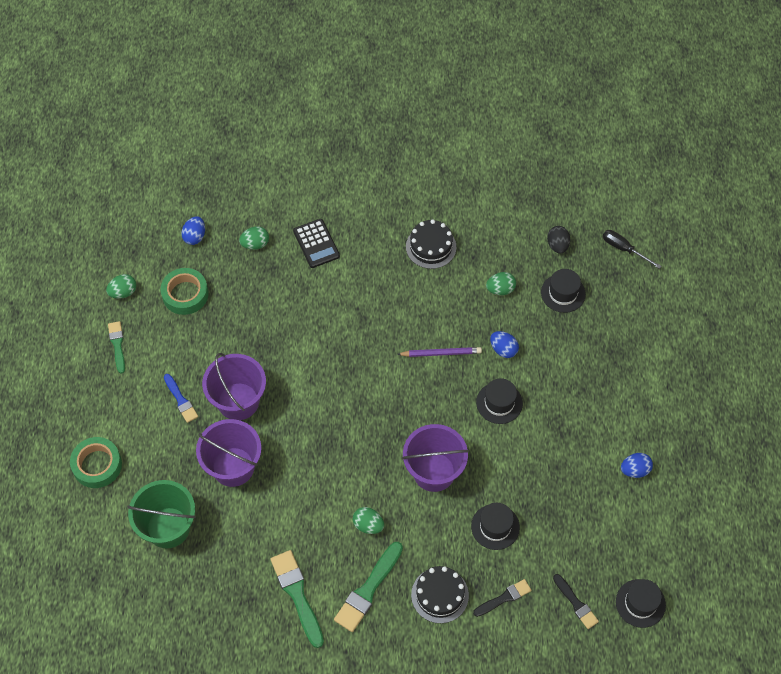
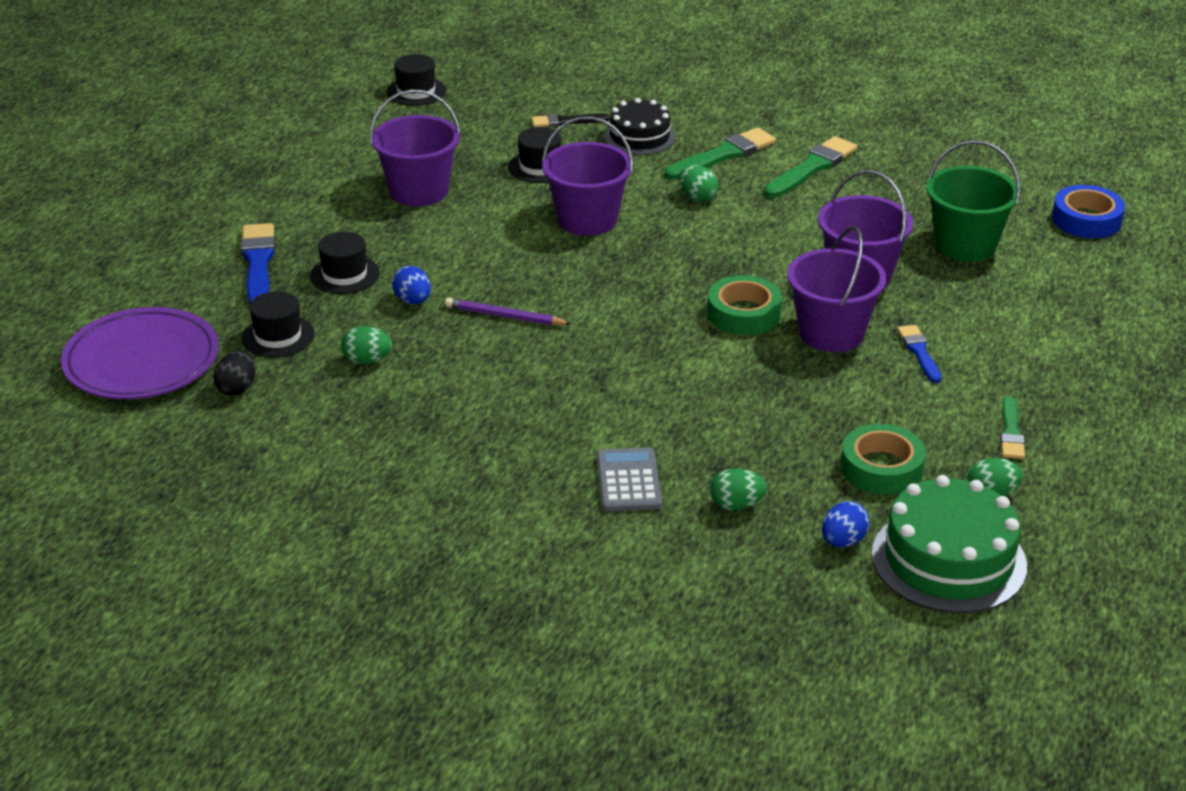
camera: 160 degrees left, 25 degrees down
(85, 590) = (1086, 220): none -> blue tape
(97, 465) = (1059, 316): green tape -> green tape (744, 313)
(139, 240) = (948, 560): none -> green cake
(297, 595) = (812, 167): green brush -> green brush turned 135 degrees counterclockwise
(316, 244) = (628, 481): black calculator -> grey calculator
(431, 247) = (438, 433): black cake -> none
(499, 403) = (458, 256): black hat -> black hat (344, 274)
(563, 467) = (419, 191): none -> purple bucket
(576, 603) = (487, 104): black brush -> none
(619, 355) = (258, 263): none -> blue brush
(624, 249) = (142, 361): black screwdriver -> purple plate
(635, 470) = (333, 172): blue egg -> none

